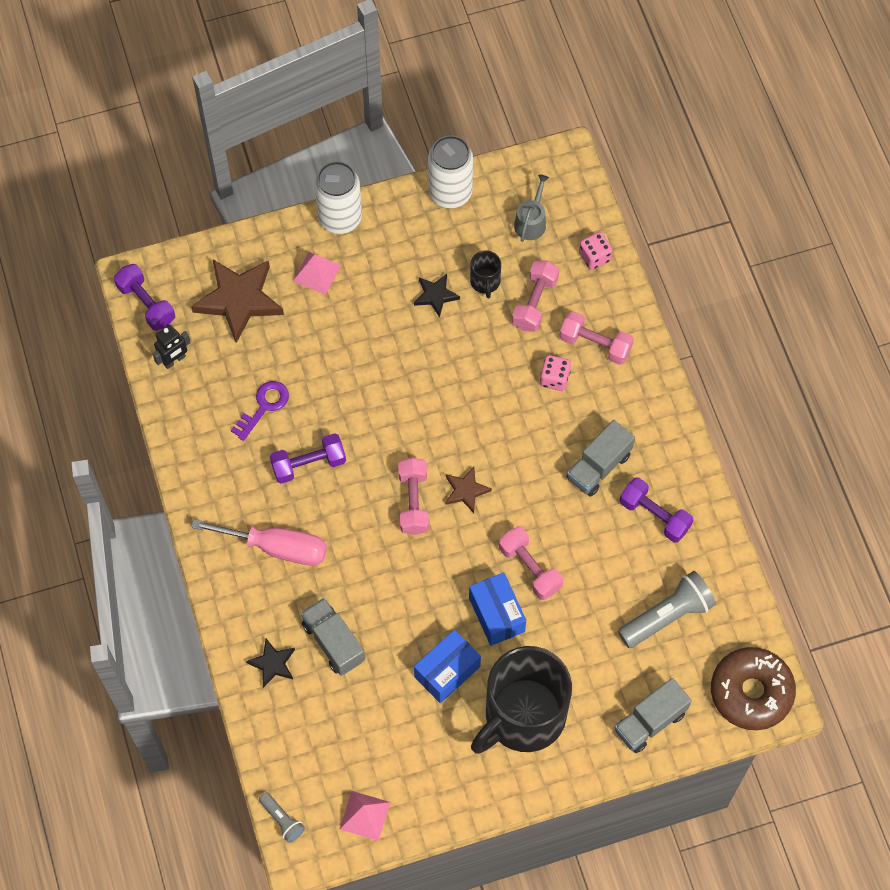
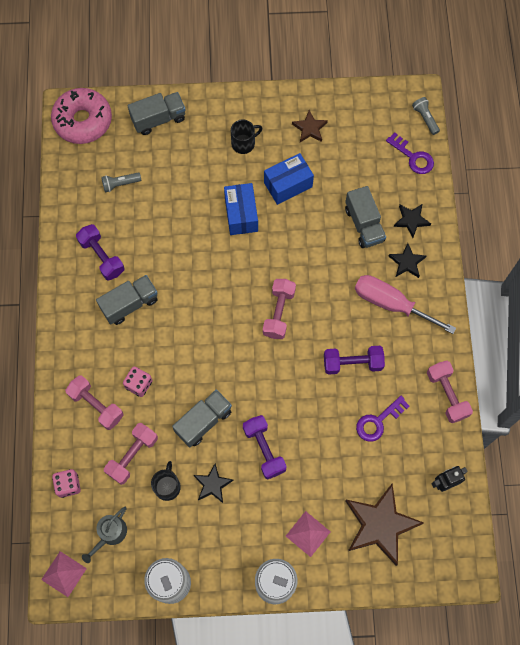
camera: 165 degrees left, 5 degrees up
(146, 304) = (460, 543): purple dumbbell -> purple dumbbell (264, 449)
(267, 605) = (407, 262): none -> black star
(288, 756) = (413, 157): none -> purple key
(365, 815) = (368, 108): pink pyramid -> pink pyramid (64, 574)
(466, 357) = (203, 421): none -> grey truck
(466, 491) = (236, 311): brown star -> brown star (309, 128)
(523, 716) = (244, 143): black mug -> black mug, size x0.41
(530, 568) = (207, 241): pink dumbbell -> pink dumbbell (447, 394)
(667, 616) = (120, 184): grey flashlight -> grey flashlight, size x0.53
(751, 692) = (83, 121): brown donut -> pink donut

